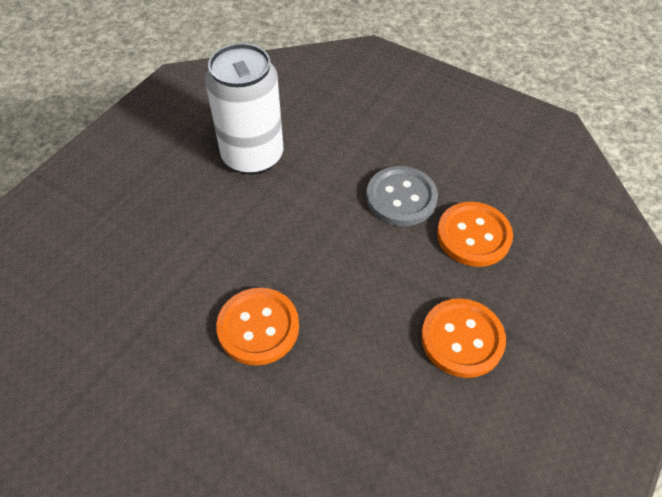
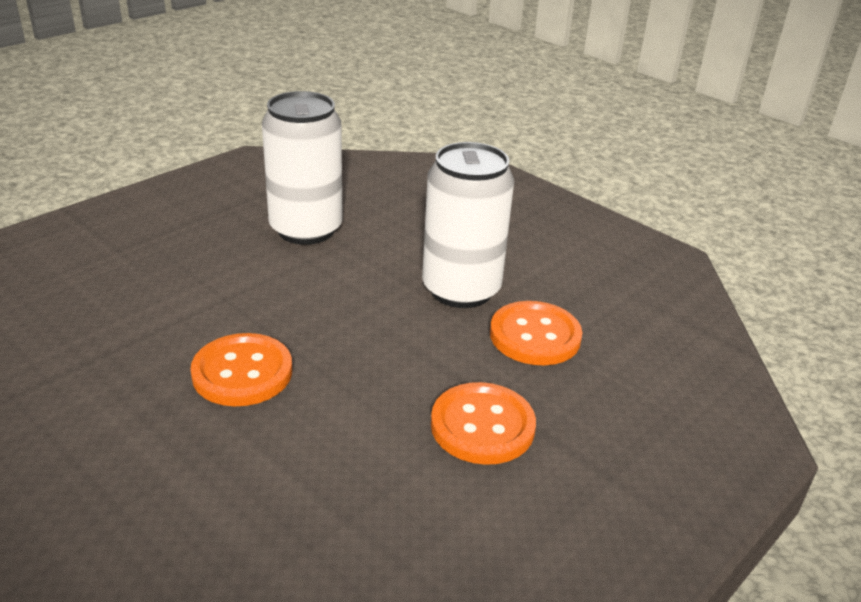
camera: 10 degrees right, 20 degrees down
(401, 198) = (461, 289): grey button -> white can

